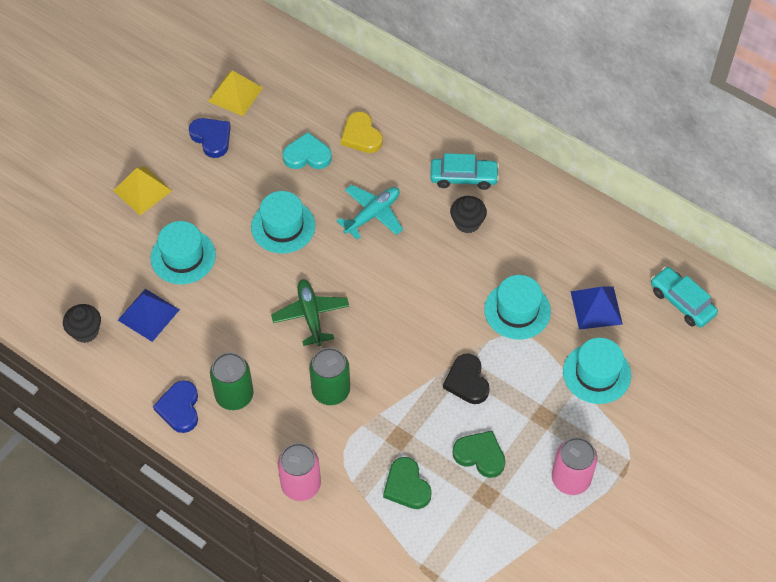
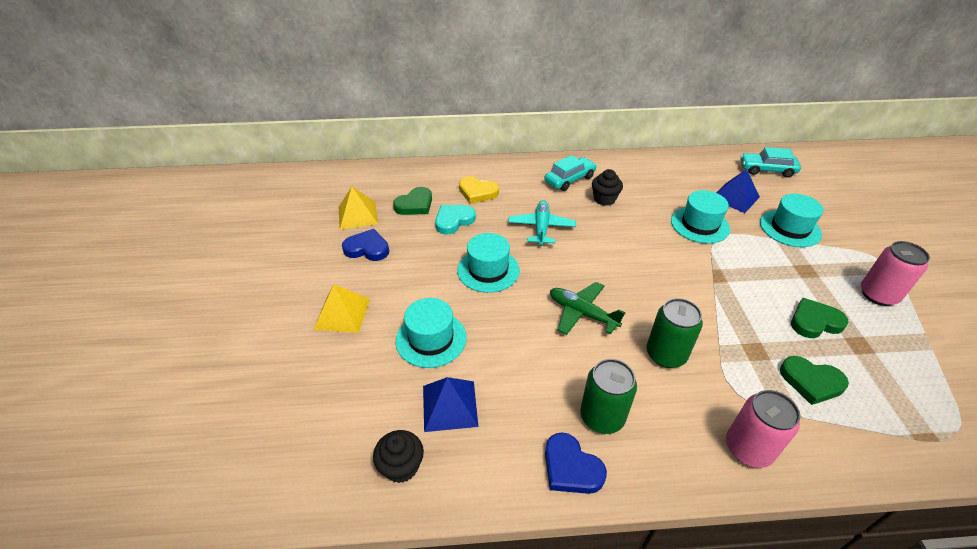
camera: 40 degrees left, 15 degrees down
(293, 114) = (415, 204): none -> green heart
(467, 381) = (736, 282): black heart -> none

